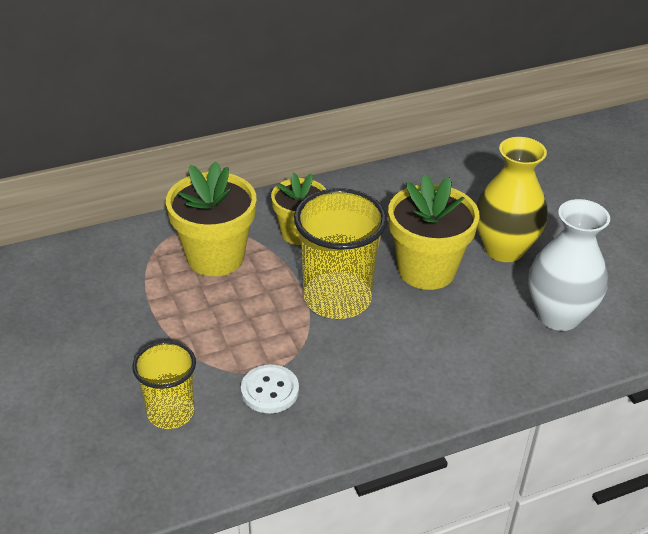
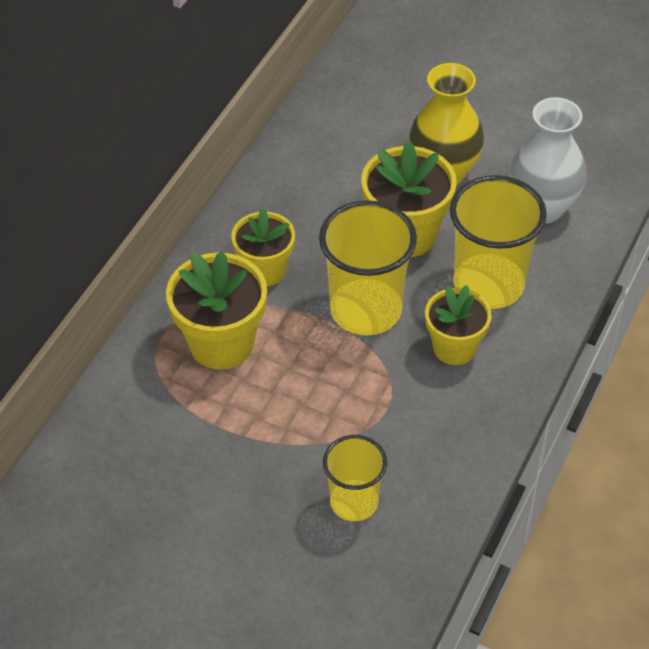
camera: 40 degrees left, 10 degrees up
(270, 390) = (406, 427): white button -> none
(371, 363) = (454, 348): none -> yellow flower pot
(451, 339) = (488, 284): none -> yellow cup

